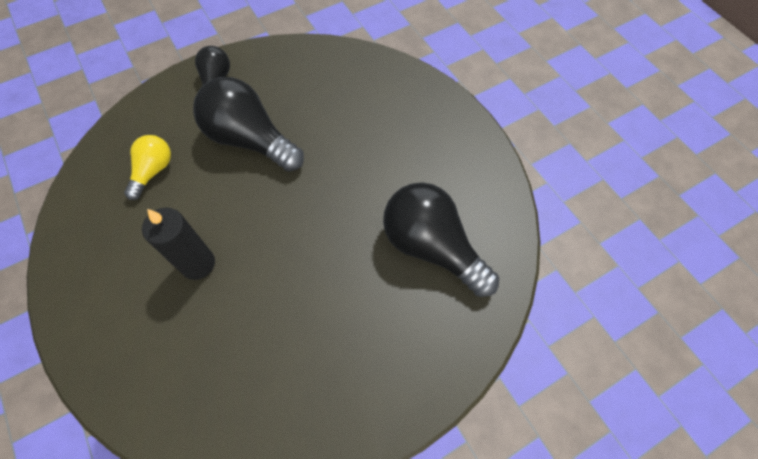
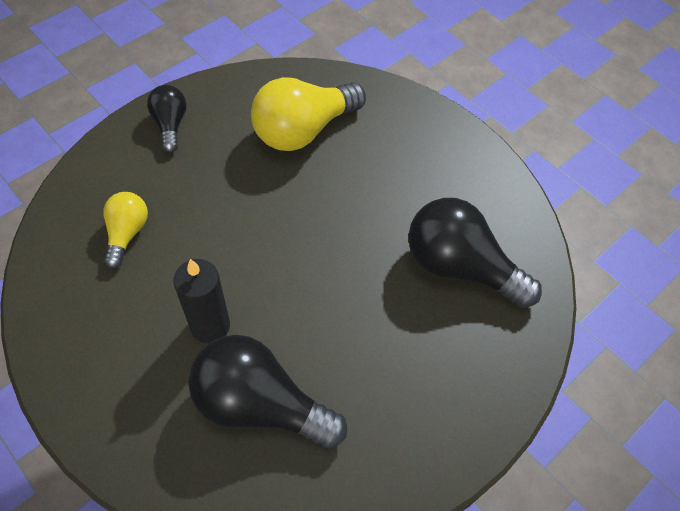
camera: 15 degrees left, 5 degrees down
(250, 139) = (229, 183): black light bulb -> black light bulb (260, 404)
(326, 101) = (303, 130): none -> yellow light bulb

